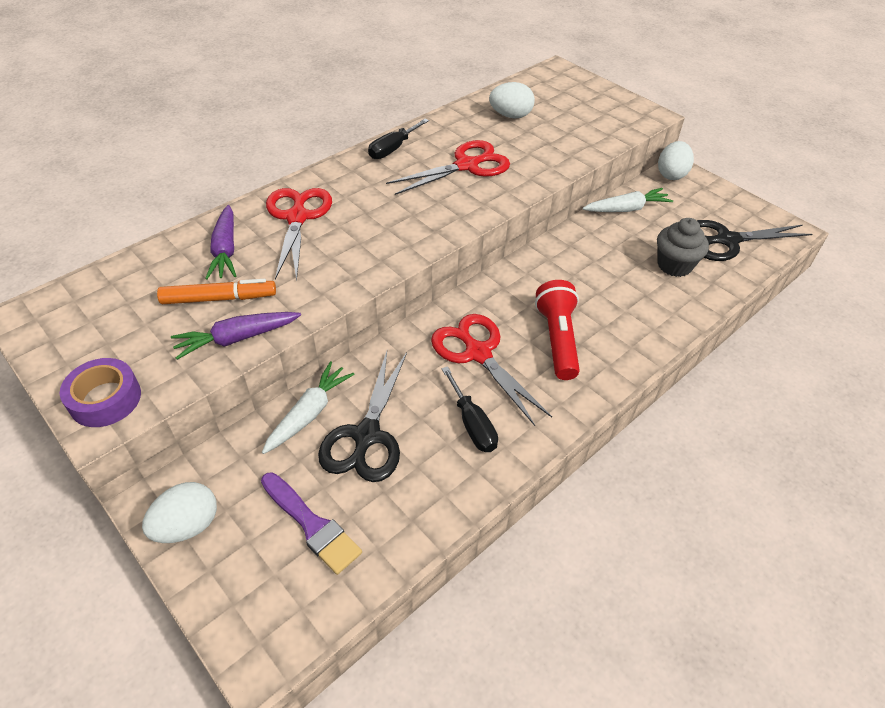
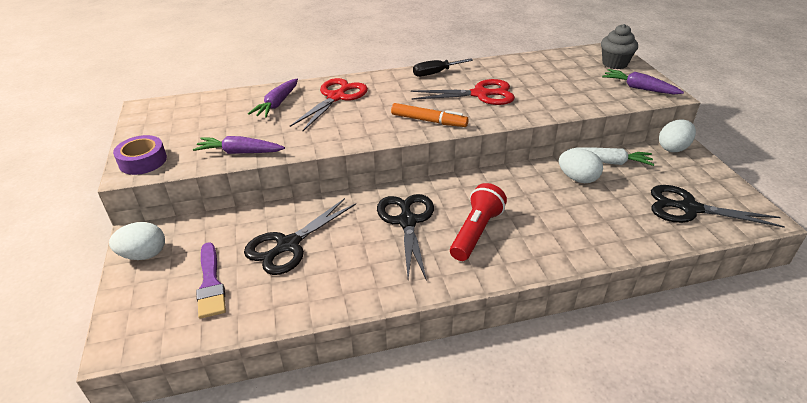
camera: 30 degrees right, 10 degrees down
(219, 298) = (249, 128): orange marker -> orange marker (428, 121)
(309, 413) = (265, 219): white carrot -> none
(472, 424) = (365, 264): black screwdriver -> none
(478, 353) = (407, 222): red scissors -> black scissors
(510, 116) = (543, 71): white egg -> white egg (577, 178)
(620, 114) = (639, 88): none -> purple carrot
(674, 265) = (622, 212): grey cupcake -> grey cupcake (614, 64)

